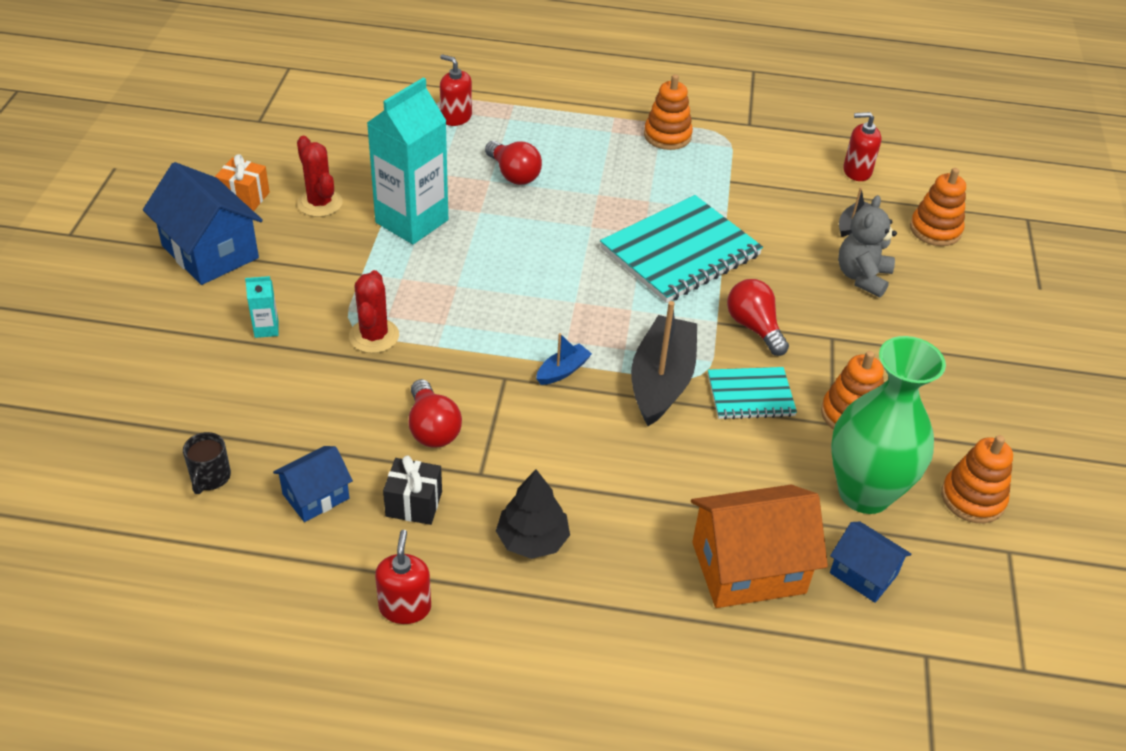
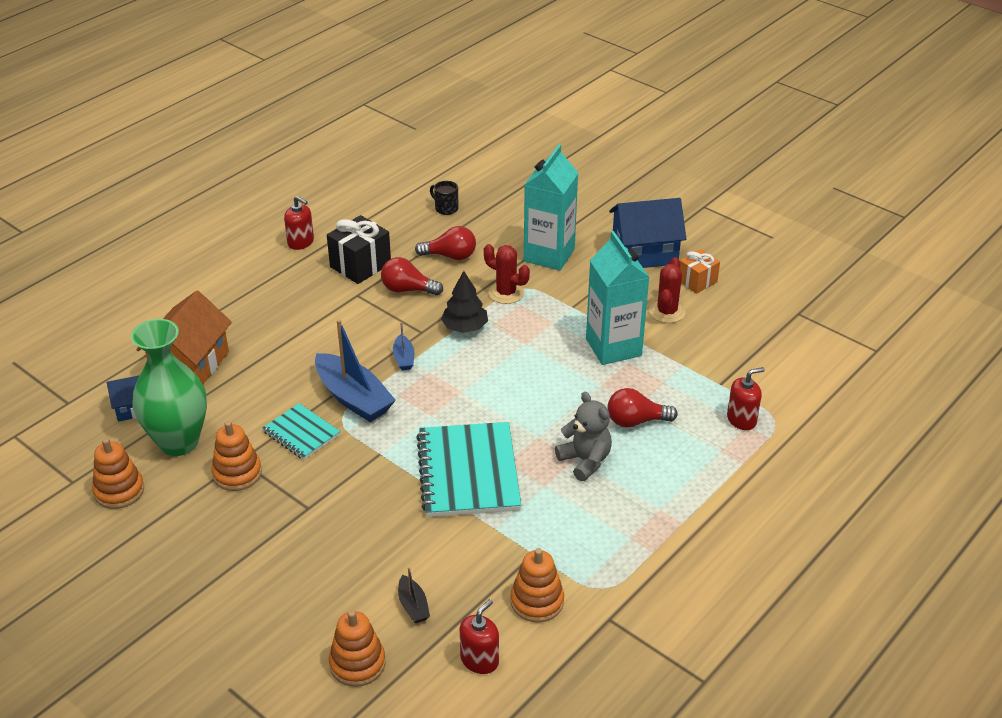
camera: 125 degrees right, 5 degrees down
(266, 329) = (549, 255): turquoise carton -> turquoise carton, size x2.47
(316, 496) = (399, 236): blue house -> none
(320, 203) = (667, 312): red cactus -> red cactus turned 75 degrees counterclockwise
(414, 504) = (360, 265): black gift -> black gift, size x1.56
(532, 540) = (294, 296): black tree -> black tree (465, 327)
(661, 381) = (353, 398): black boat -> blue boat
(667, 136) = (628, 545): orange stacking toy -> orange stacking toy (537, 601)
(750, 395) = (301, 433): turquoise notebook -> turquoise notebook turned 75 degrees counterclockwise
(754, 327) = (357, 470): red light bulb -> red light bulb (450, 256)
(862, 277) = (349, 568): grey teddy bear -> grey teddy bear (585, 461)

